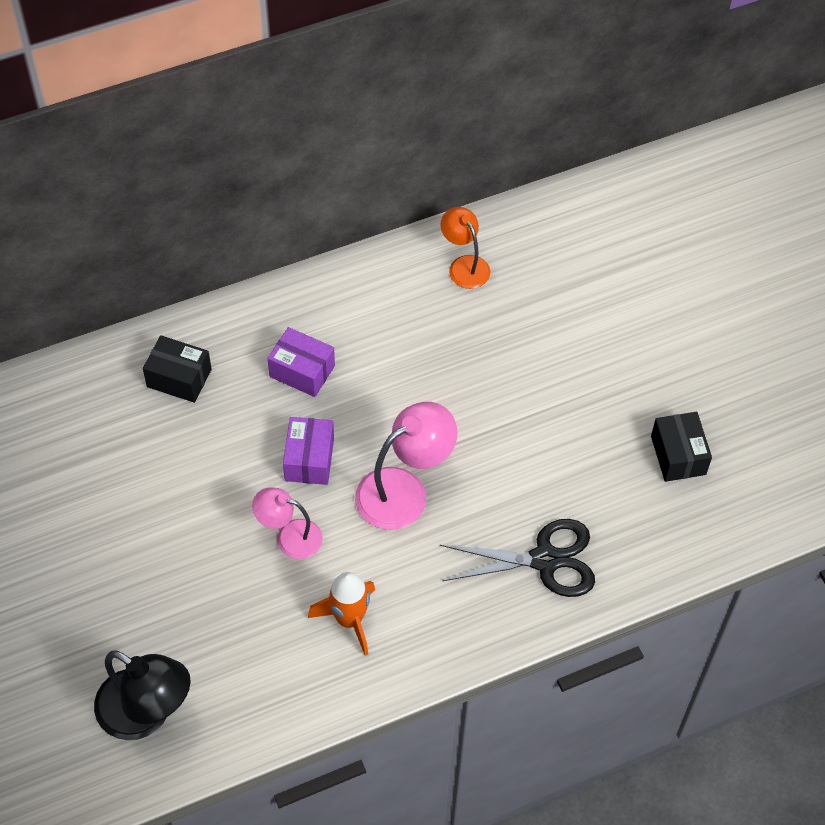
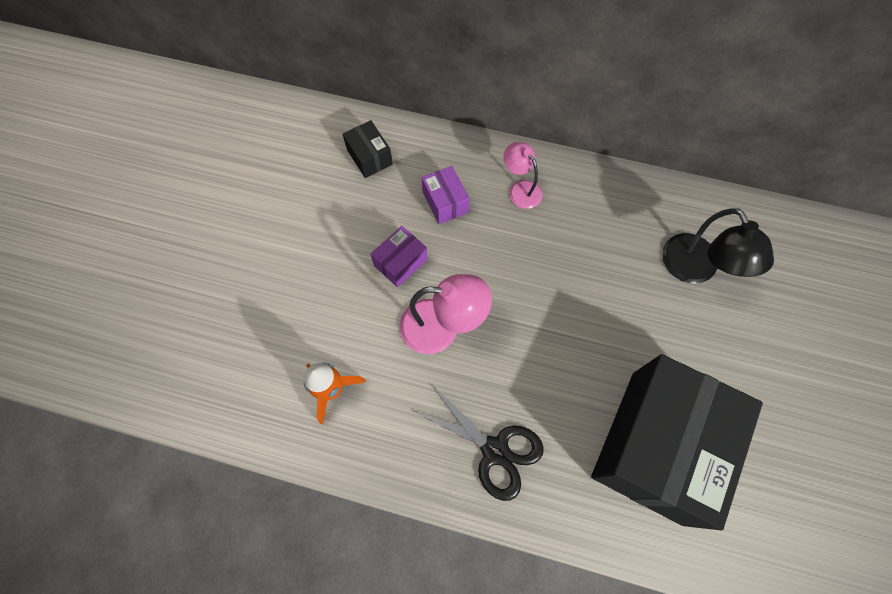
camera: 40 degrees right, 10 degrees up
(146, 714) = (164, 355): black lamp -> black lamp (695, 269)
(289, 537) = (345, 305): pink lamp -> pink lamp (520, 189)
(464, 265) = (608, 202): orange lamp -> none
(678, 455) = (656, 445): black box -> black box, size x2.46

